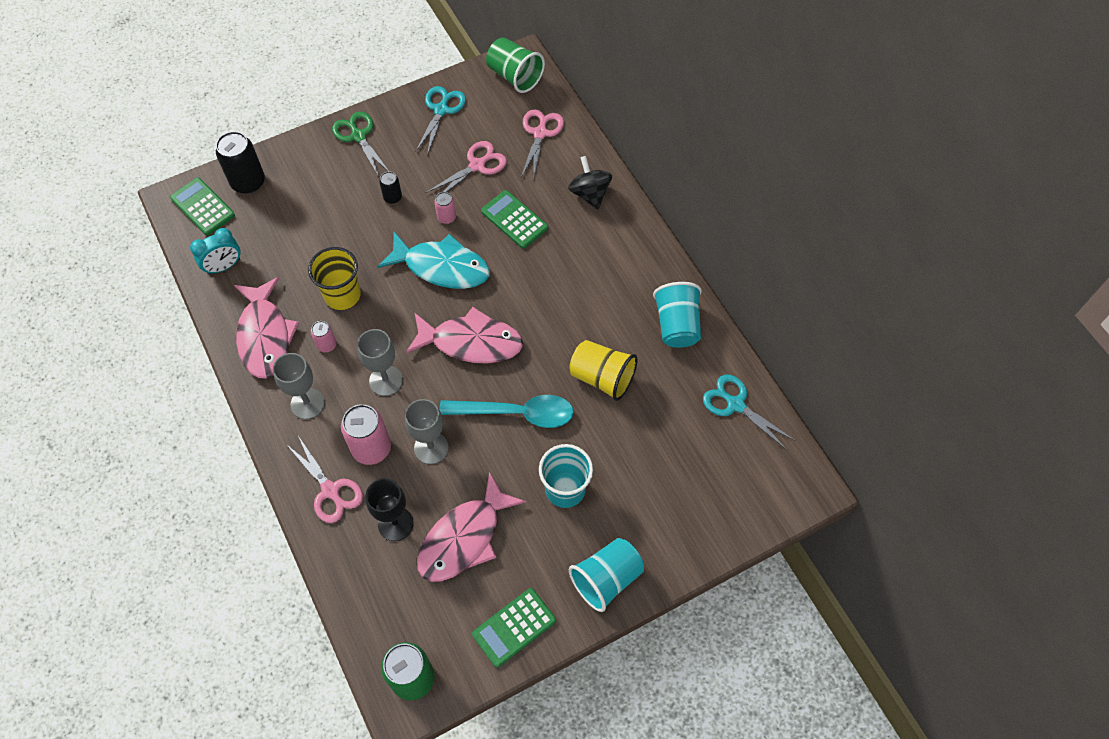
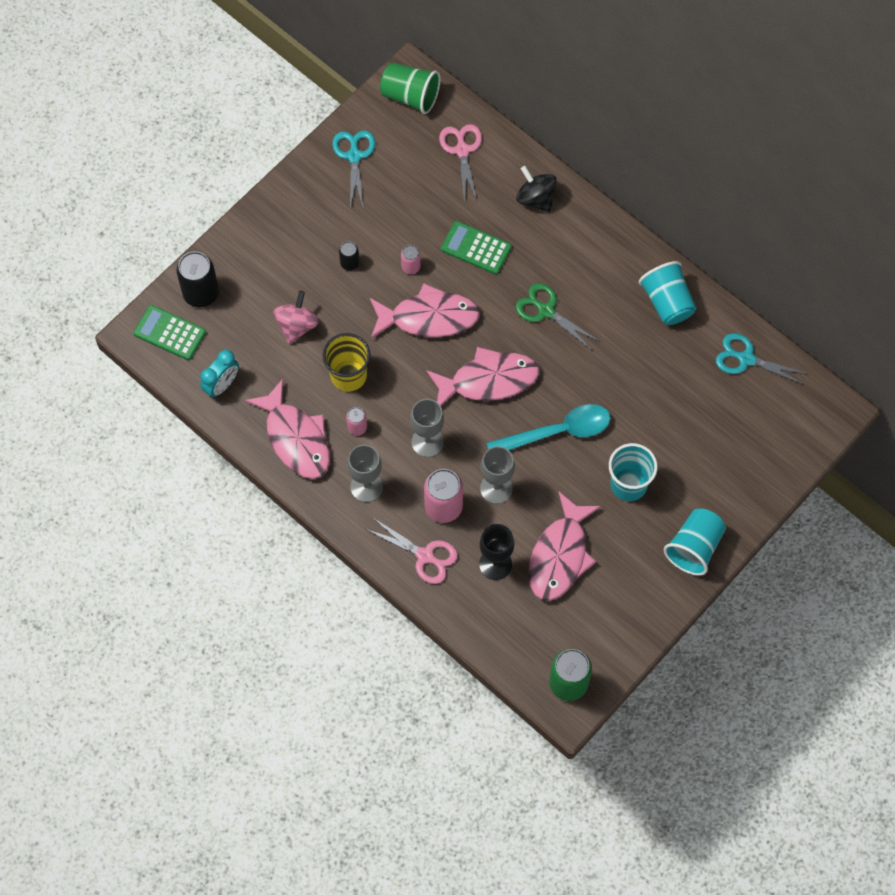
camera: 20 degrees left, 5 degrees up
(318, 236) = (296, 325): none -> pink spinning top
(358, 136) = (285, 210): green scissors -> green scissors (546, 311)
(442, 267) = (429, 317): turquoise fish -> pink fish
(477, 165) = (416, 204): pink scissors -> none
(514, 627) = (634, 613): green calculator -> none
(602, 377) = (620, 374): yellow cup -> none

